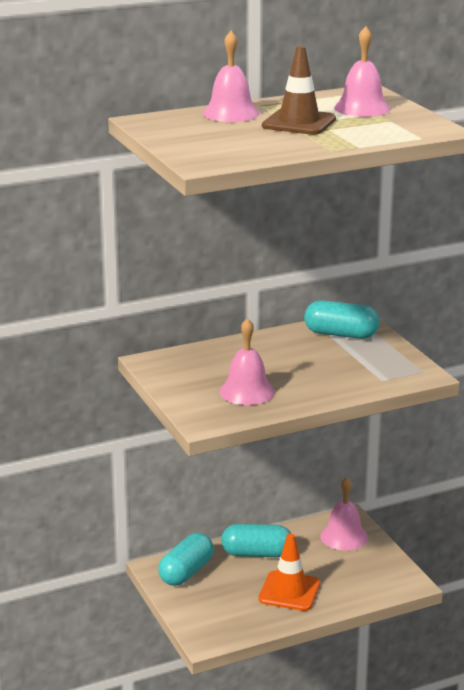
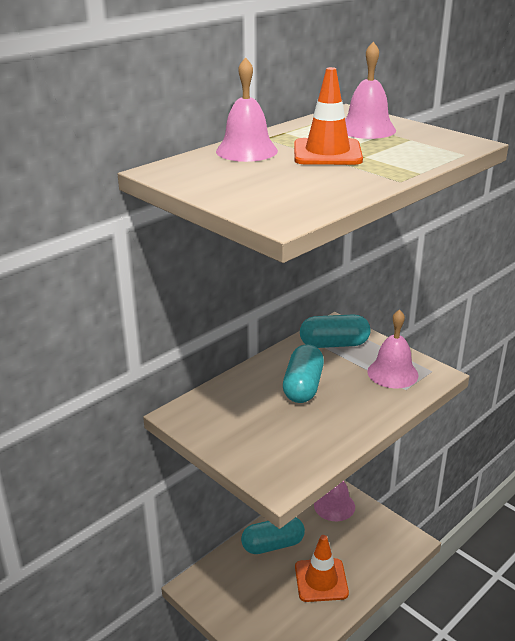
camera: 20 degrees left, 5 degrees up
(186, 572) = (222, 584): turquoise capsule -> turquoise capsule (303, 386)
(247, 391) = (295, 432): pink bell -> pink bell (392, 373)
(299, 123) = (327, 153): brown traffic cone -> orange traffic cone

